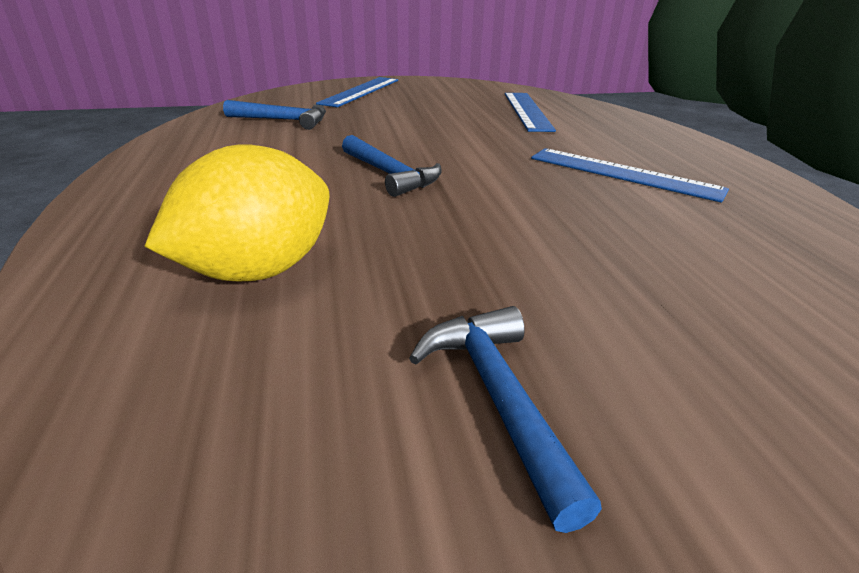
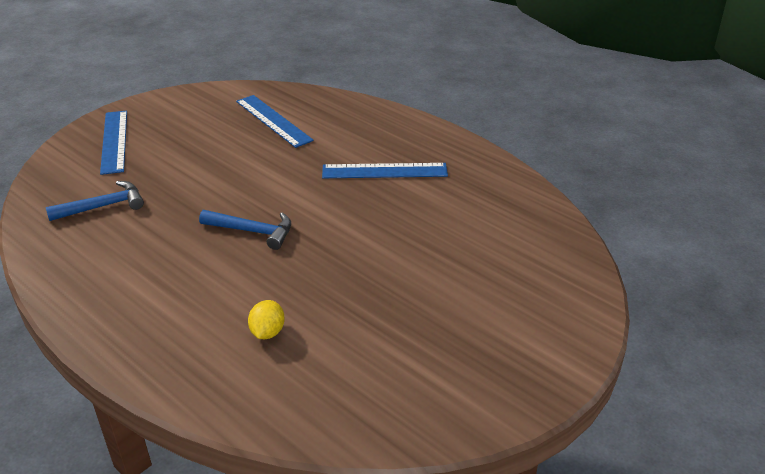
camera: 35 degrees left, 5 degrees up
(258, 271) = (267, 332): yellow lemon -> yellow lemon, size x0.49
(498, 399) = (431, 336): blue hammer -> none

